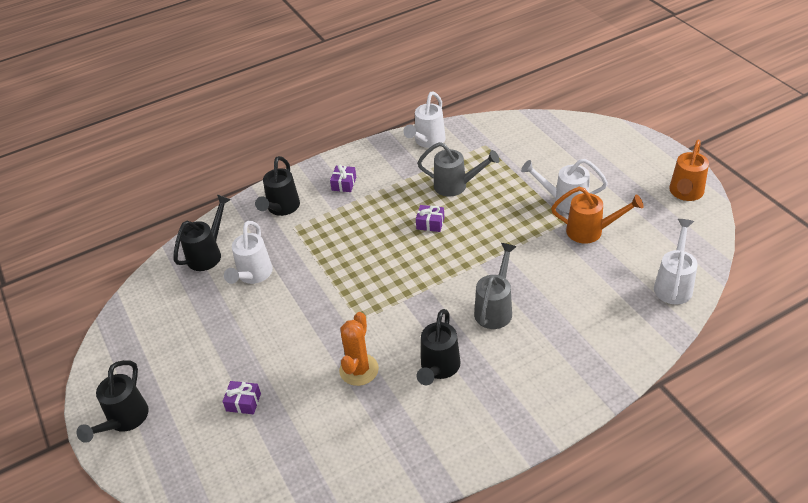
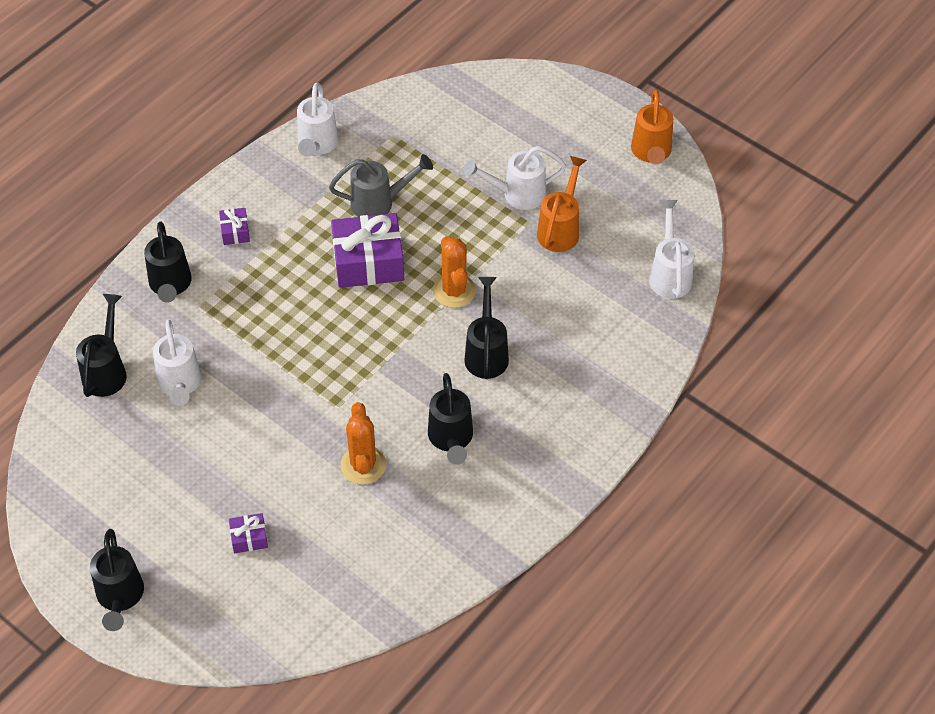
camera: 25 degrees left, 10 degrees up
(430, 223) = (368, 262): purple gift -> purple gift, size x2.14
(487, 257) = (454, 291): none -> orange cactus
(495, 308) = (486, 352): grey watering can -> black watering can
(591, 231) = (560, 228): orange watering can -> orange watering can turned 60 degrees counterclockwise

